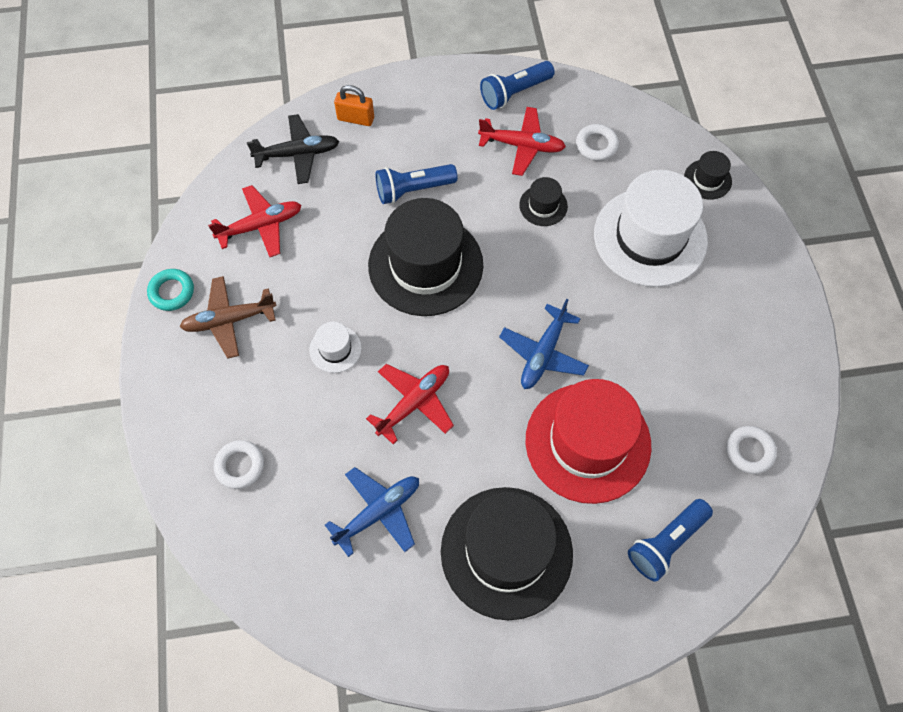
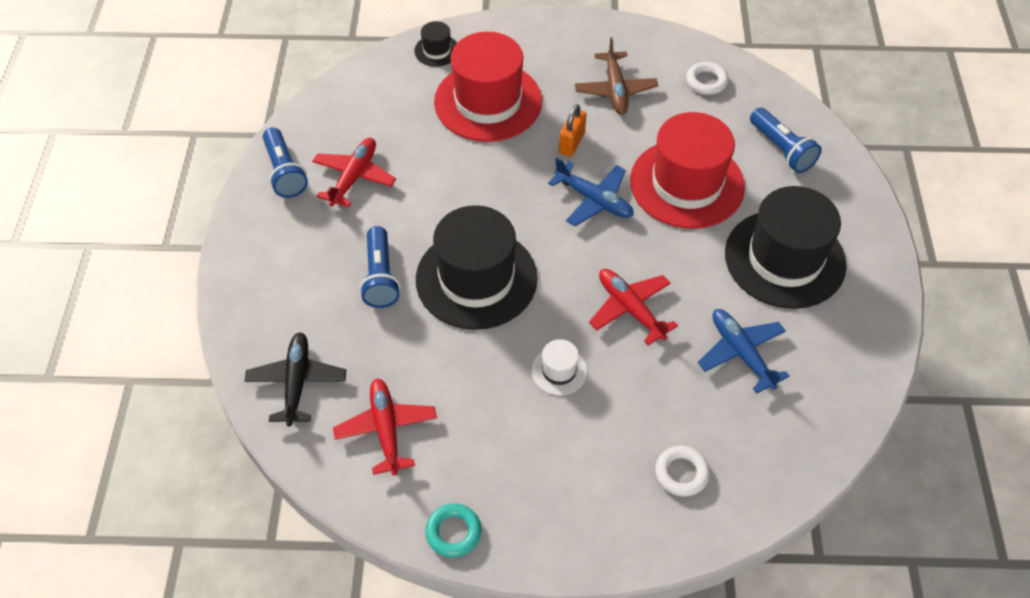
camera: 80 degrees left, 10 degrees down
(229, 320) = (504, 472): brown plane -> brown plane (615, 90)
(356, 118) = (267, 319): orange padlock -> orange padlock (571, 143)
(543, 205) = (431, 172): black hat -> none
(596, 145) = (373, 120): white ring -> none
(650, 237) = (488, 101): white hat -> red hat

